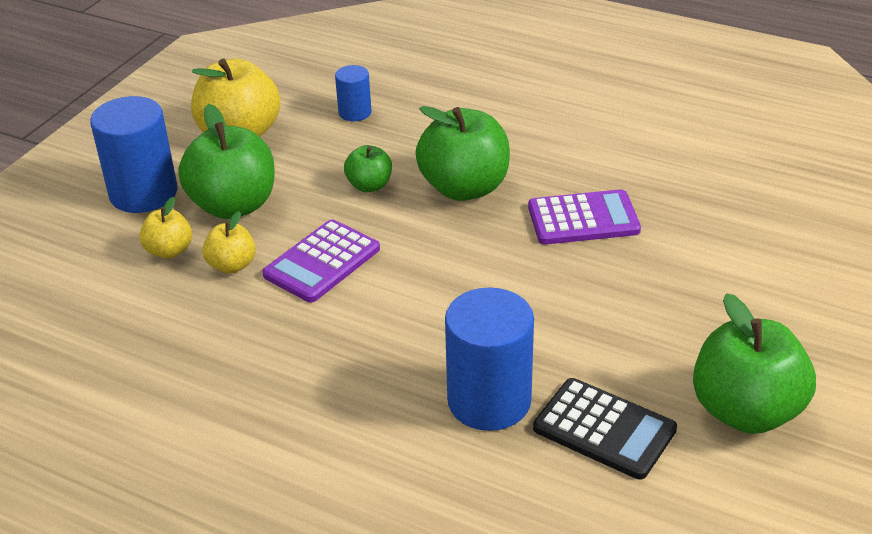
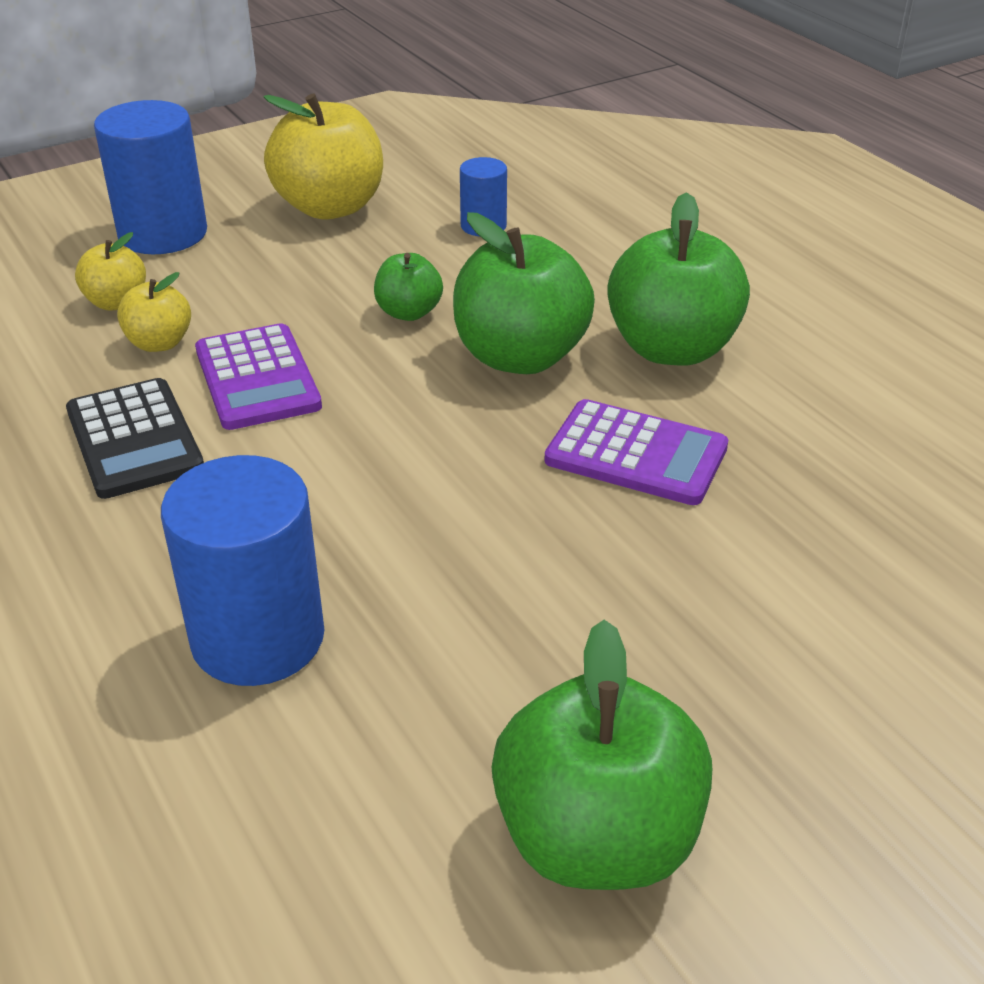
camera: 30 degrees right, 0 degrees up
(234, 205) = (236, 279): green apple -> green apple (672, 349)
(322, 262) = (257, 378): purple calculator -> purple calculator turned 90 degrees counterclockwise
(604, 429) = (362, 755): black calculator -> black calculator (134, 439)

